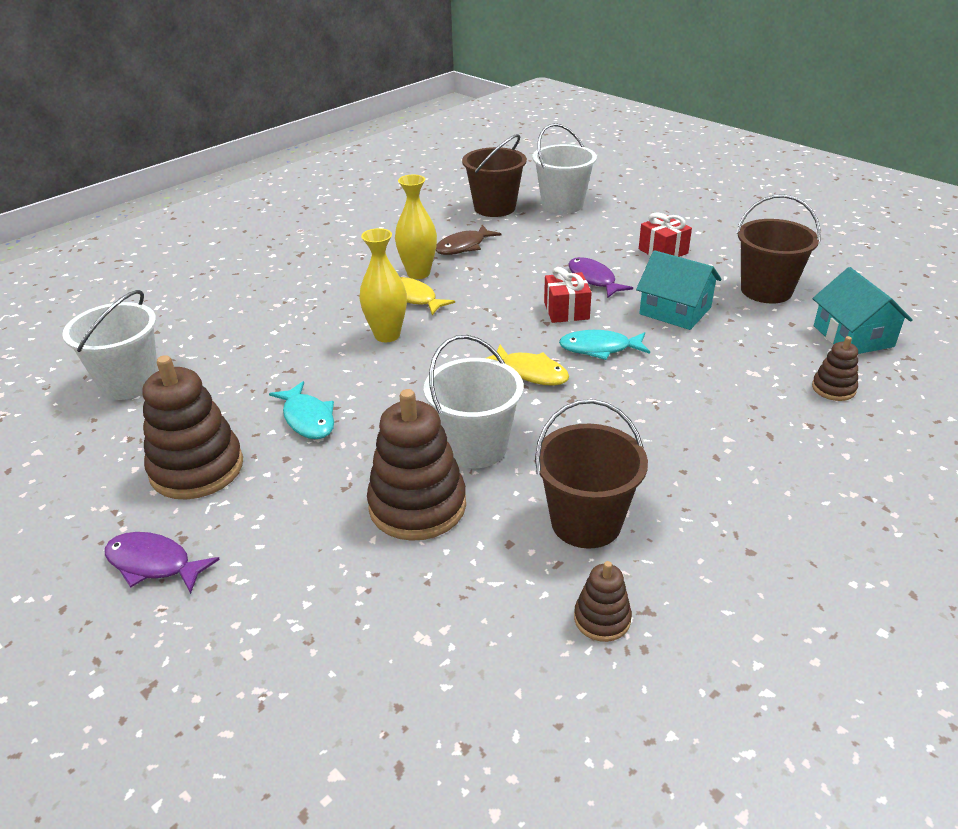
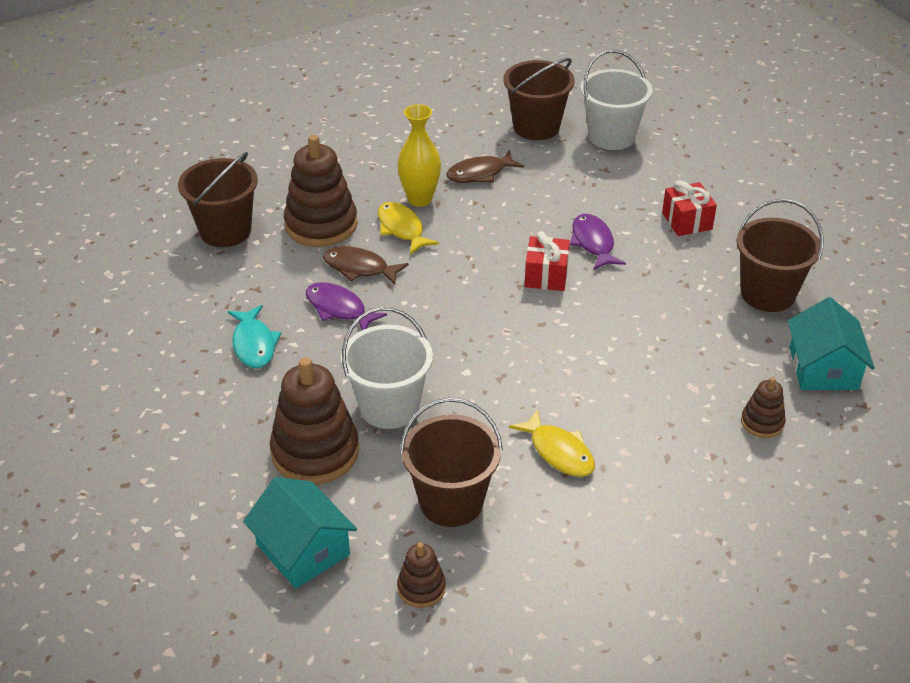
camera: 15 degrees right, 5 degrees up
(129, 383) = (112, 271): white bucket -> none
(153, 564) = (86, 453): purple fish -> purple fish (338, 309)
(197, 468) = (145, 373): brown stacking toy -> brown stacking toy (321, 225)
(239, 328) = (225, 231): none -> brown bucket
(387, 335) = (359, 268): yellow vase -> brown fish
(531, 372) = (476, 340): yellow fish -> yellow fish (559, 452)
(599, 348) = (556, 327): turquoise fish -> none
(675, 310) = (657, 299): turquoise house -> turquoise house (303, 549)

